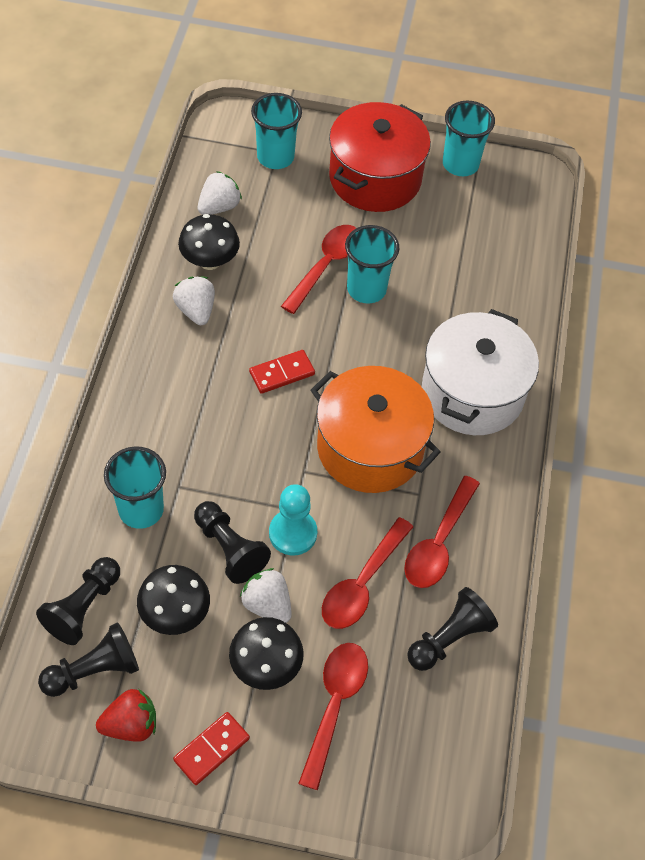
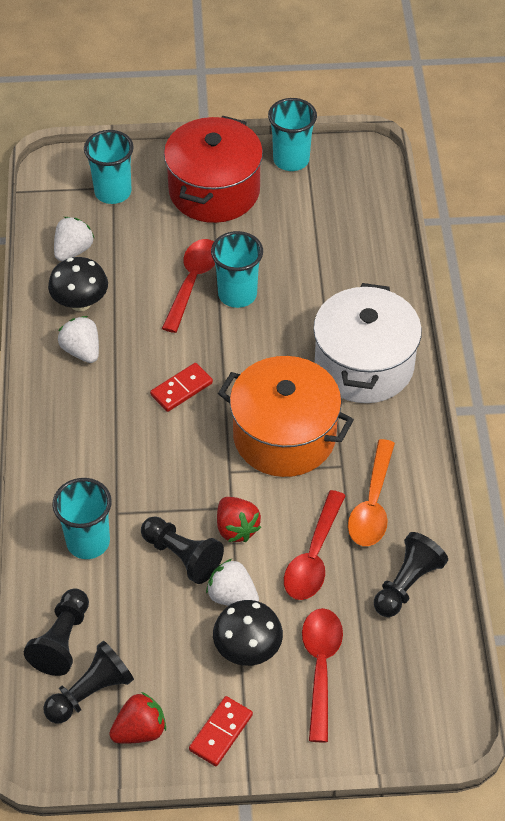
camera: 10 degrees left, 5 degrees down
(175, 613) = (149, 625): black mushroom -> none
(293, 533) = (236, 528): turquoise pawn -> red strawberry
(438, 542) = (372, 504): red spoon -> orange spoon

